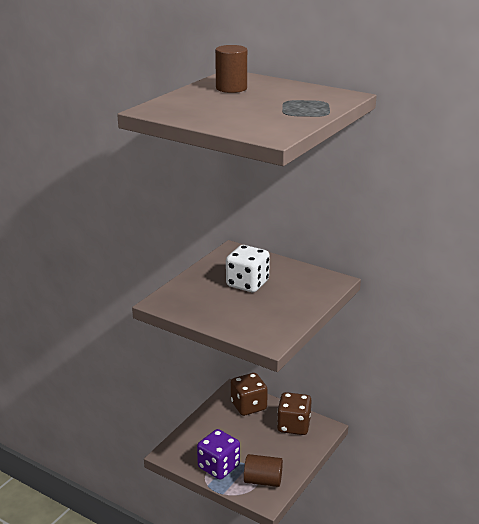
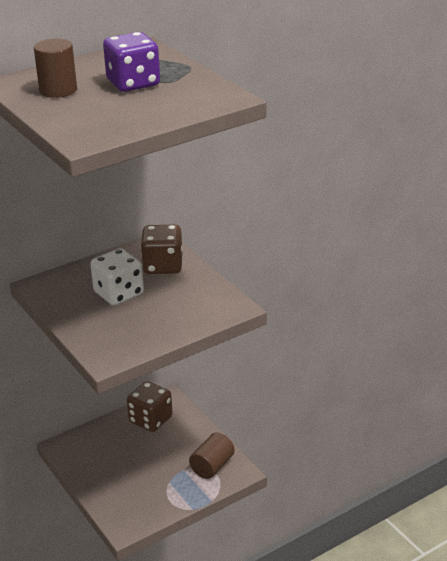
camera: 65 degrees left, 5 degrees up
(218, 467) = (172, 492): purple dice -> purple dice (133, 83)
(248, 406) = (96, 442): brown dice -> brown dice (163, 266)

